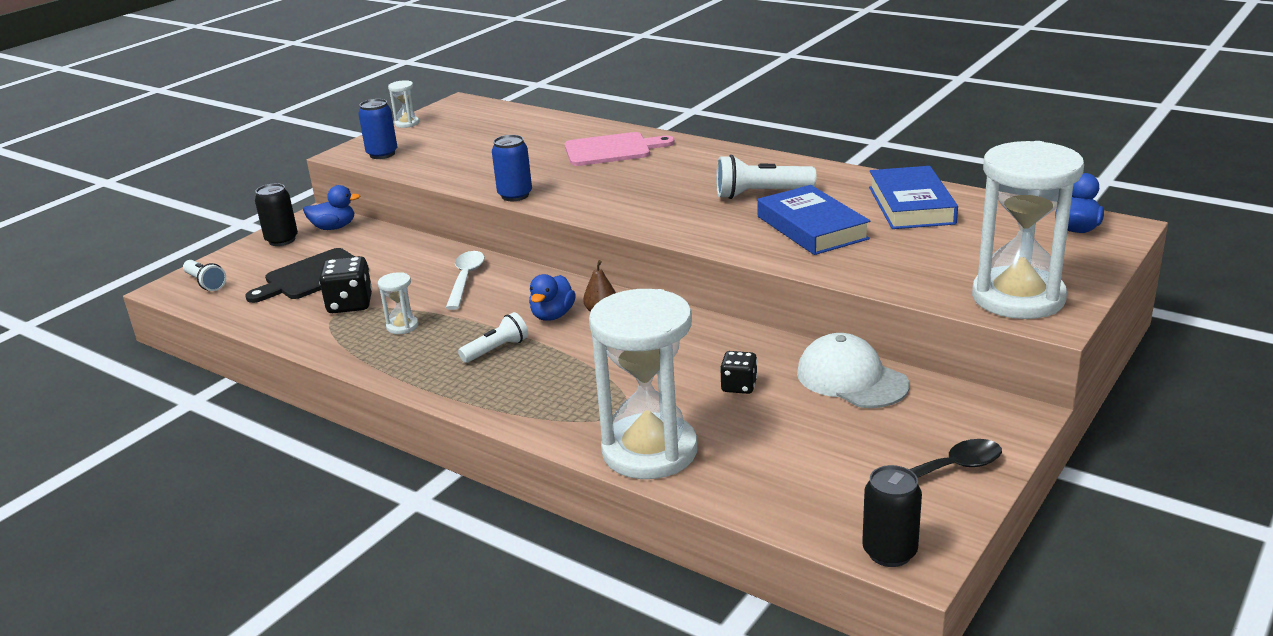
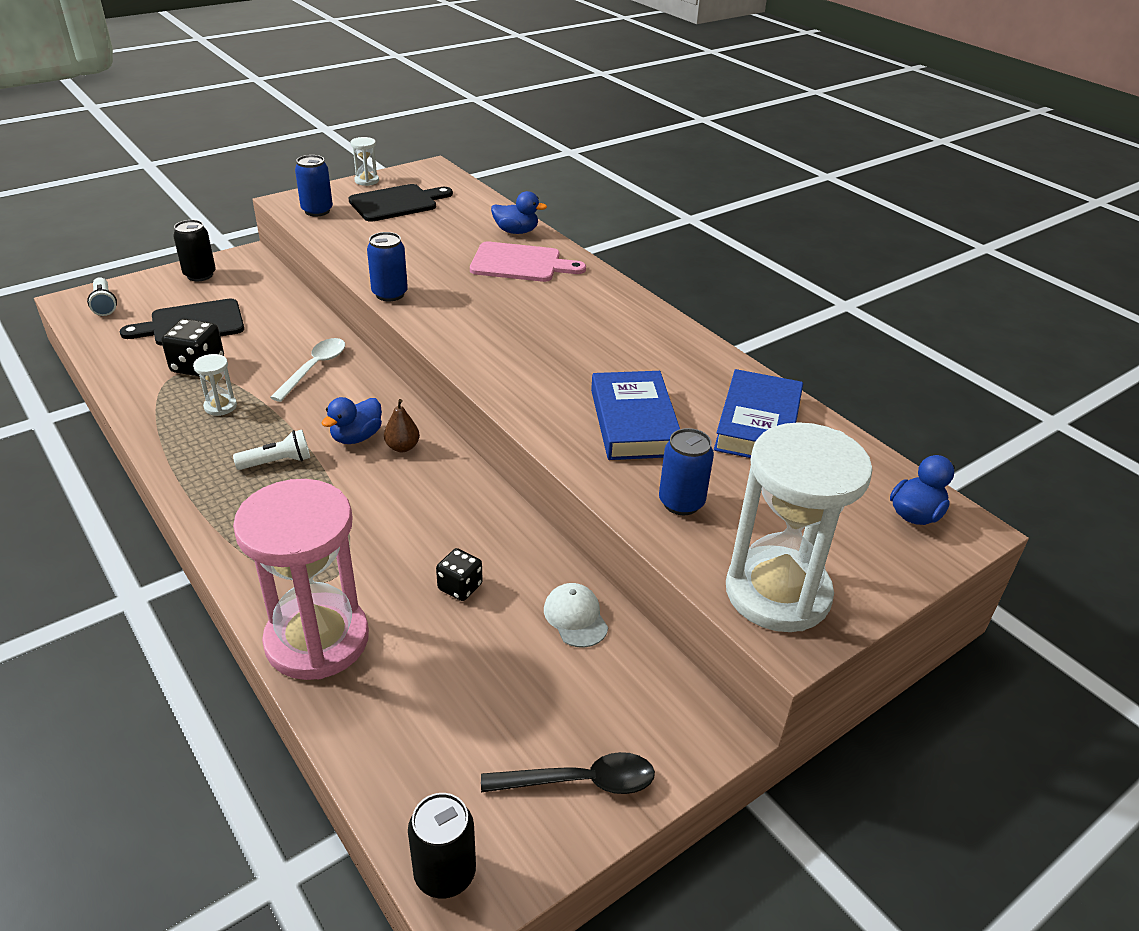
camera: 15 degrees right, 10 degrees up
(334, 227) = (252, 273): blue duck -> blue duck (516, 231)
(453, 133) = (397, 203): none -> black cutting board
(649, 451) = (317, 640): white hourglass -> pink hourglass
(760, 194) = (617, 362): white flashlight -> none
(851, 379) = (575, 617): white cap -> white cap, size x0.60
(896, 266) = (681, 503): none -> blue can

